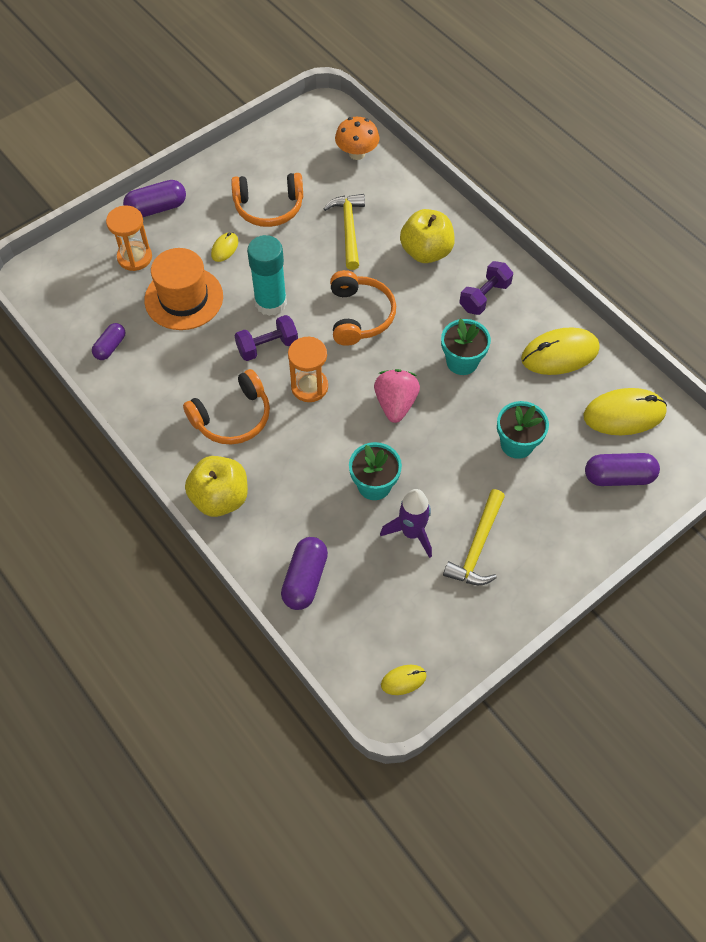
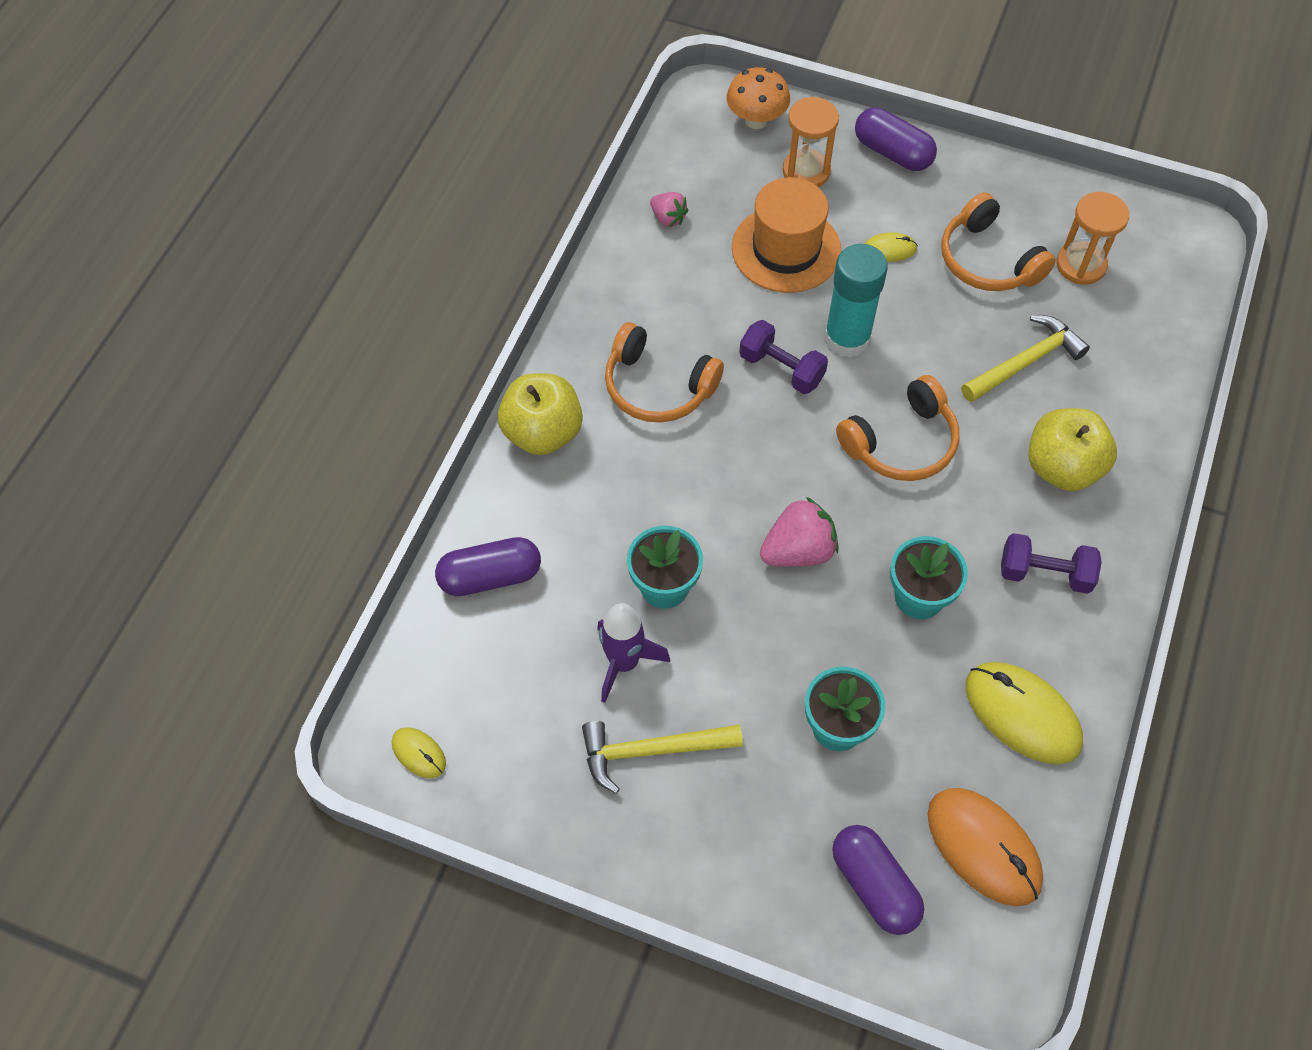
camera: 60 degrees right, 0 degrees up
(110, 347) = (668, 218): purple capsule -> pink strawberry
(309, 387) = (756, 443): orange hourglass -> orange hourglass (1081, 265)
(357, 153) = (1155, 308): orange mushroom -> orange mushroom (756, 120)
(624, 414) = (983, 847): yellow mouse -> orange mouse

